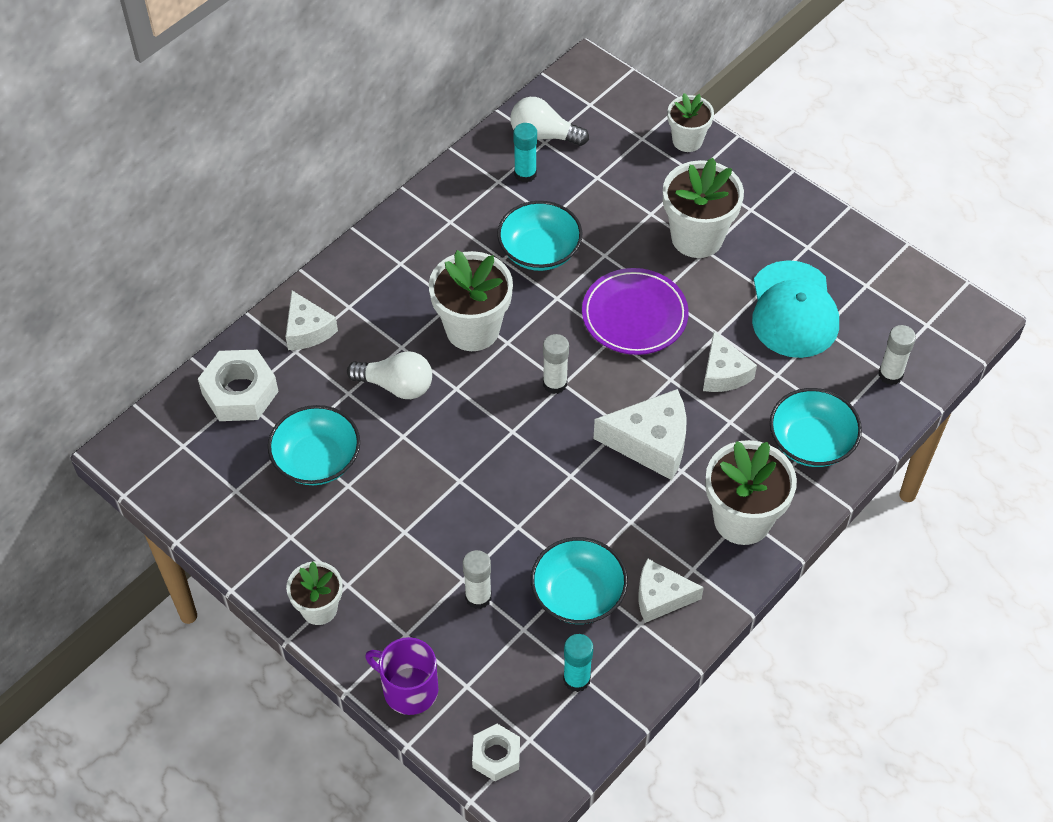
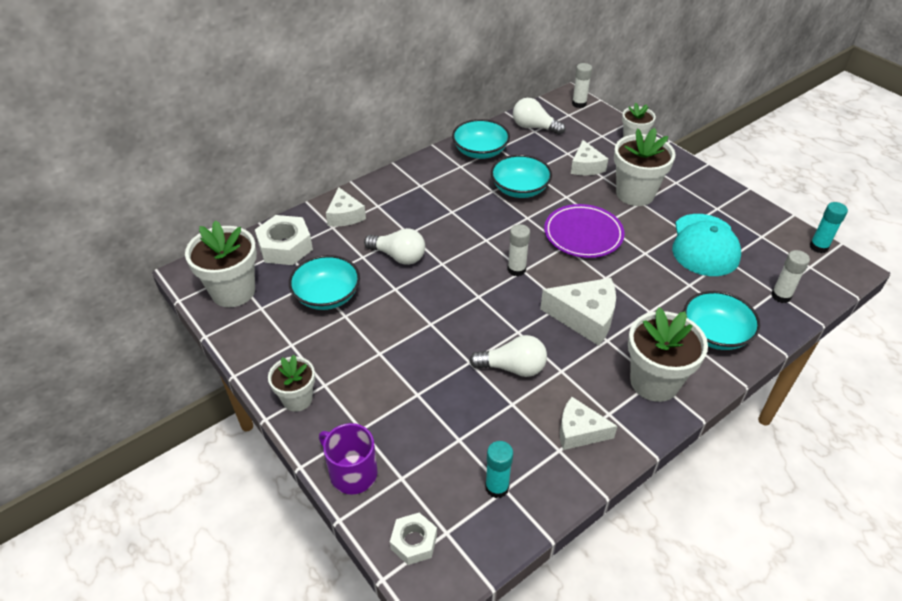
camera: 10 degrees right, 10 degrees down
(472, 329) = (462, 229): white flower pot -> white flower pot (233, 291)
(478, 597) = (427, 409): white glue stick -> white glue stick (579, 104)
(525, 174) = (518, 146): turquoise glue stick -> turquoise glue stick (818, 247)
(572, 526) = (513, 368): none -> white light bulb
(578, 594) = (509, 419): turquoise bowl -> turquoise bowl (480, 151)
(723, 373) = (647, 278): white cheese -> white cheese (586, 166)

